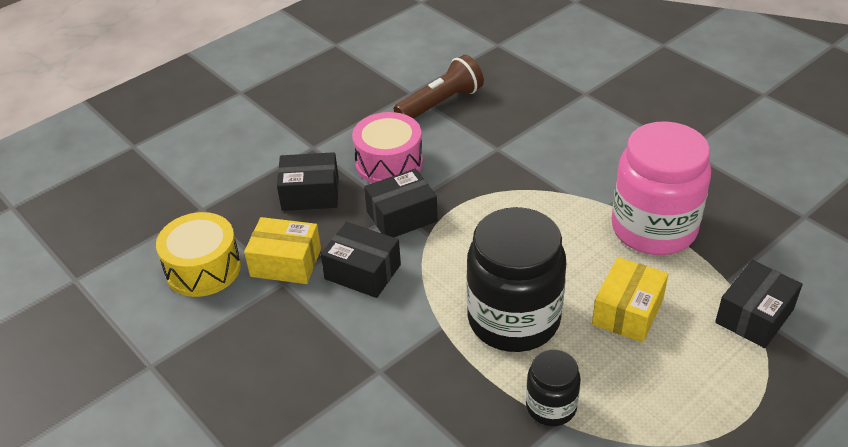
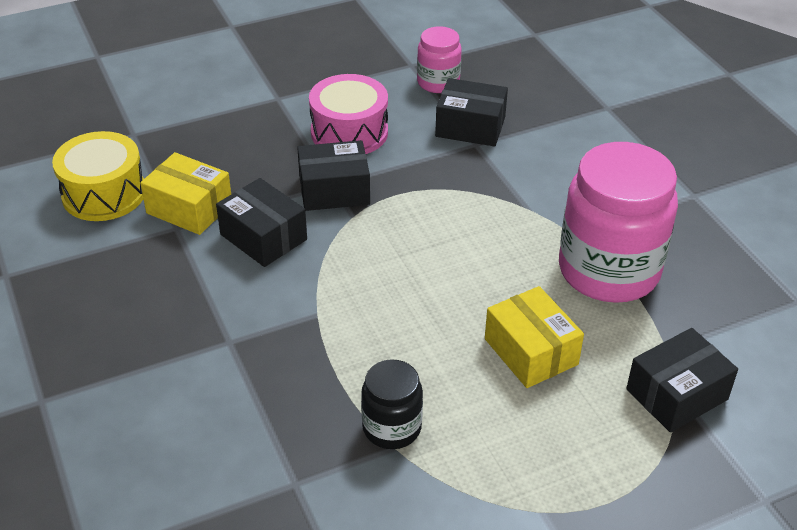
camera: 15 degrees right, 0 degrees up
(310, 194) = (250, 145): black box -> black box (470, 127)
(441, 103) = (438, 82): brown flashlight -> pink jar
(513, 319) = (399, 327): black jar -> none
(628, 311) = (531, 351): yellow box -> yellow box turned 75 degrees counterclockwise

